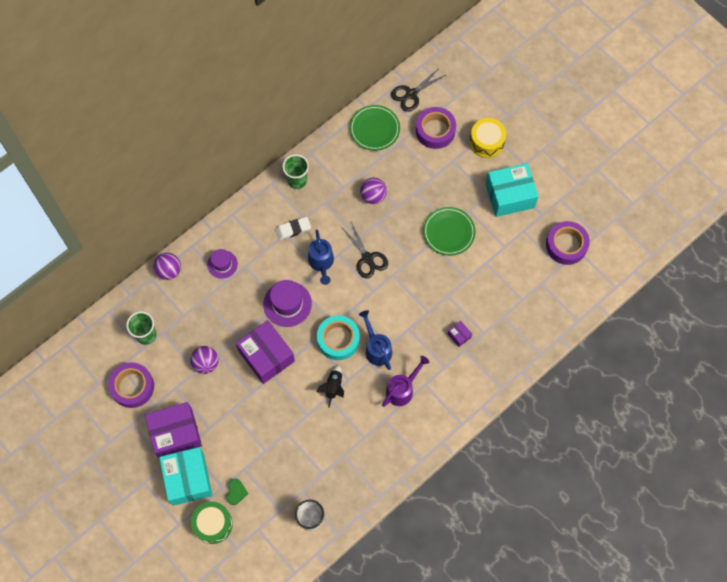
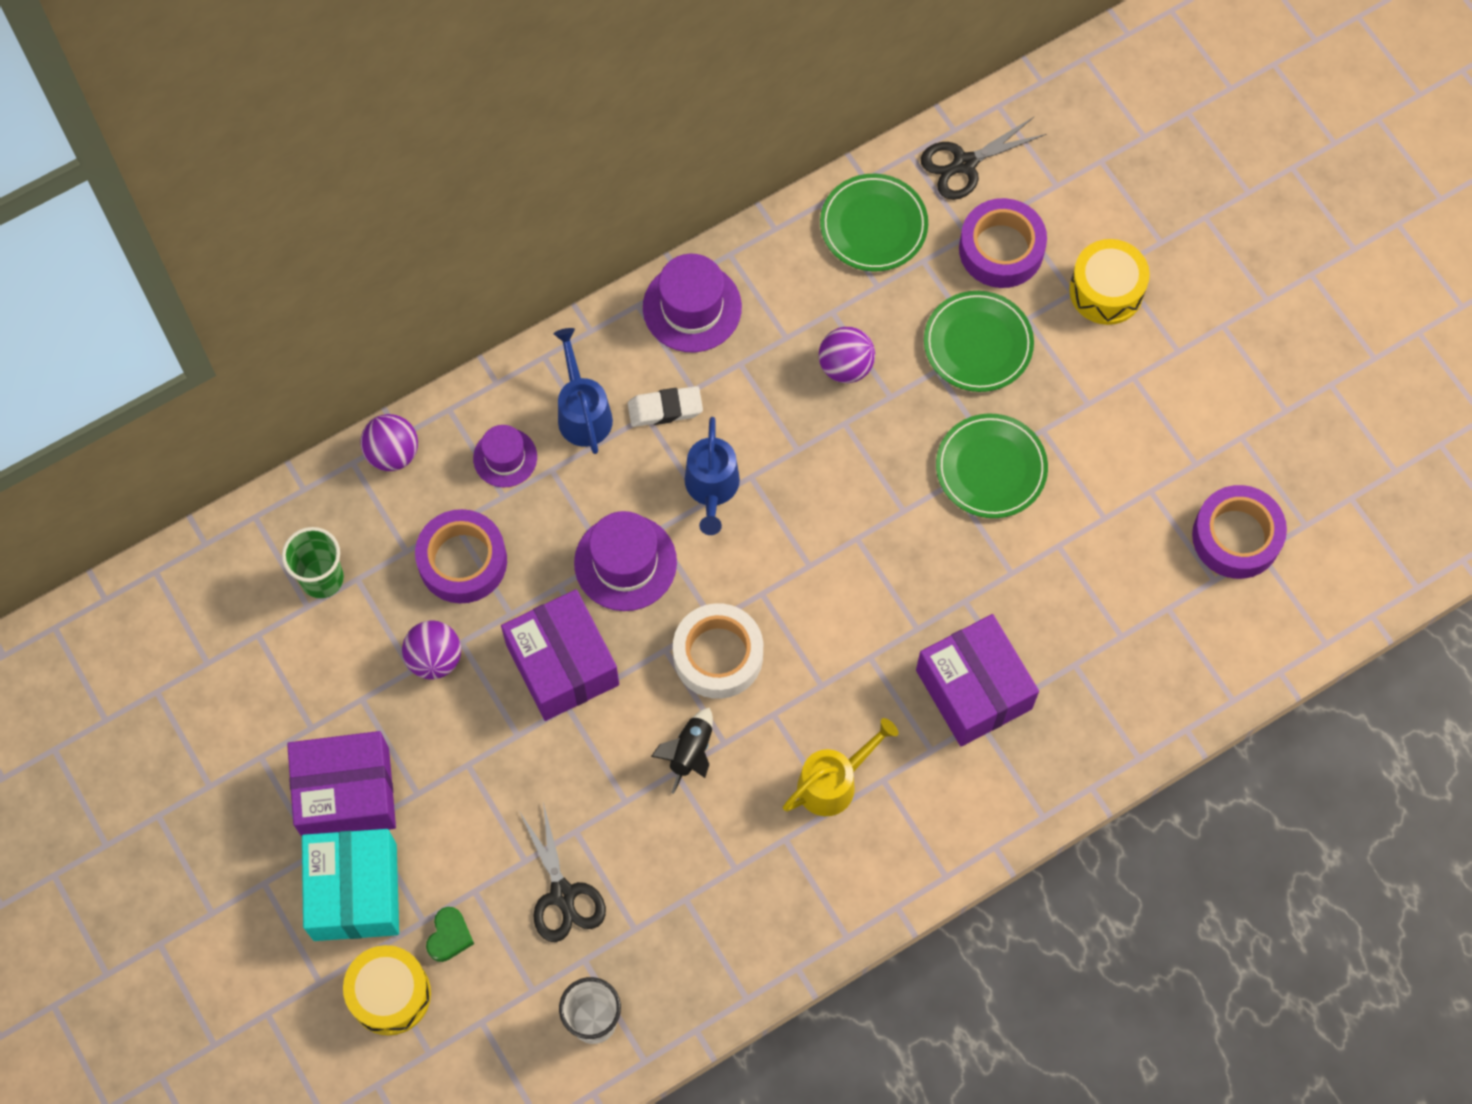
camera: 10 degrees right, 0 degrees up
(132, 387) = (275, 681): purple tape -> purple tape (462, 561)
(213, 524) = (390, 994): green drum -> yellow drum
(297, 180) = (692, 307): green cup -> purple hat
(338, 339) = (718, 655): turquoise tape -> white tape
(367, 258) = (810, 495): black scissors -> black scissors (562, 894)
(376, 348) = (794, 687): blue watering can -> blue watering can (582, 412)
(402, 389) = (834, 782): purple watering can -> yellow watering can
(432, 176) = (978, 344): none -> green plate
(459, 335) = (973, 689): purple box -> purple box, size x2.38
(509, 196) = (1134, 412): turquoise box -> none

